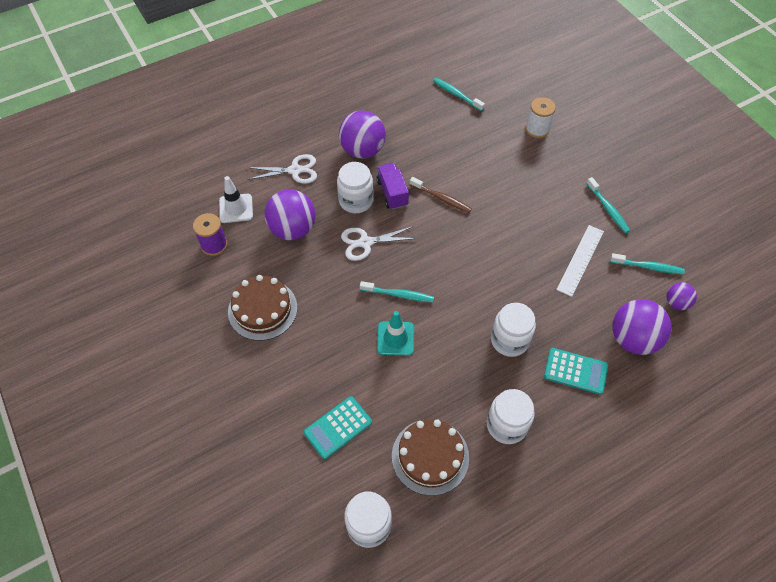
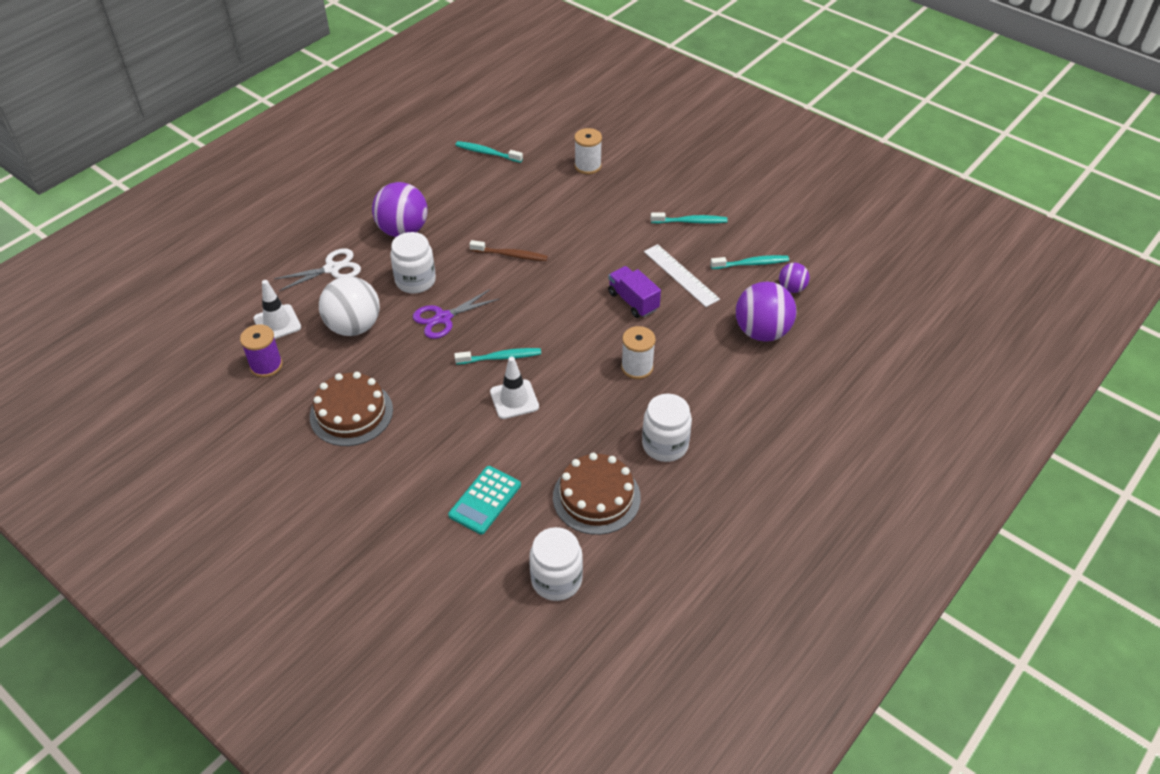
camera: 20 degrees left, 10 degrees down
(292, 229) = (354, 326): purple ball -> white ball
(365, 243) = (443, 318): white scissors -> purple scissors
(392, 193) = (454, 263): purple truck -> purple truck (633, 301)
(395, 338) = (514, 399): turquoise traffic cone -> white traffic cone
(509, 340) = (637, 367): white jar -> white spool
(575, 371) = (715, 376): turquoise calculator -> none
(580, 260) = (681, 275): white ruler -> white ruler turned 45 degrees counterclockwise
(608, 209) = (690, 222): turquoise toothbrush -> turquoise toothbrush turned 45 degrees counterclockwise

